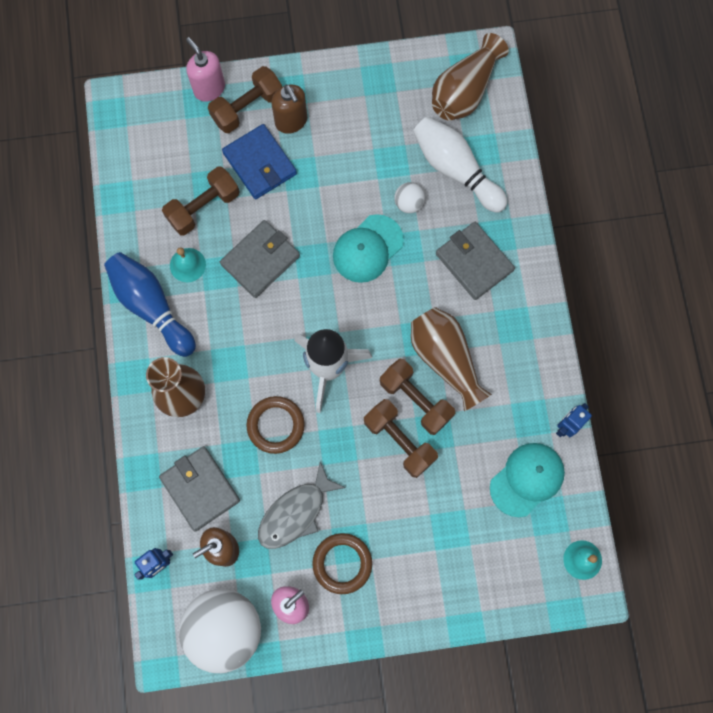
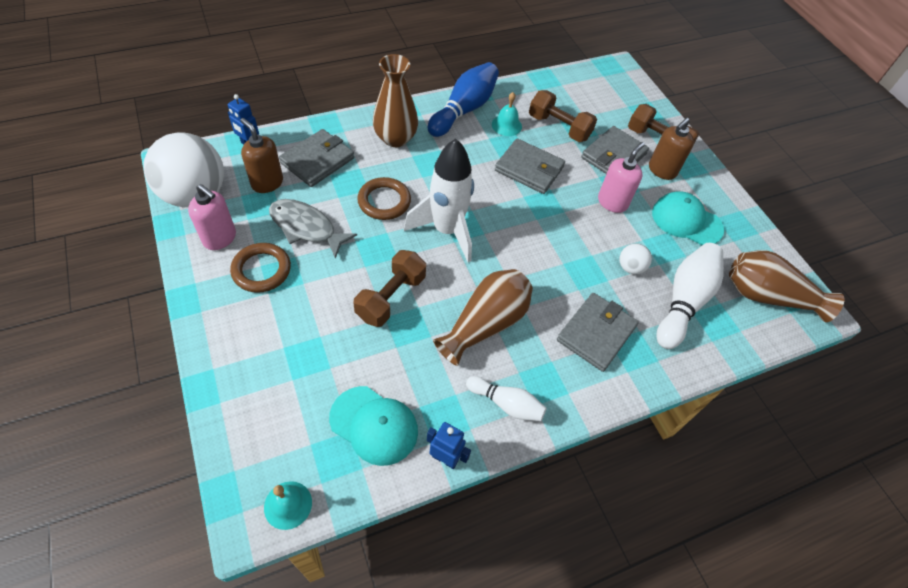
camera: 70 degrees right, 20 degrees down
(209, 89) = (660, 116): pink soap dispenser -> pink soap dispenser (612, 202)
(259, 164) = (613, 156): blue wallet -> grey wallet
(367, 249) = (571, 242): turquoise cap -> turquoise cap (686, 221)
(416, 400) = (436, 305): brown dumbbell -> none
(527, 362) = (506, 404): none -> white bowling pin

